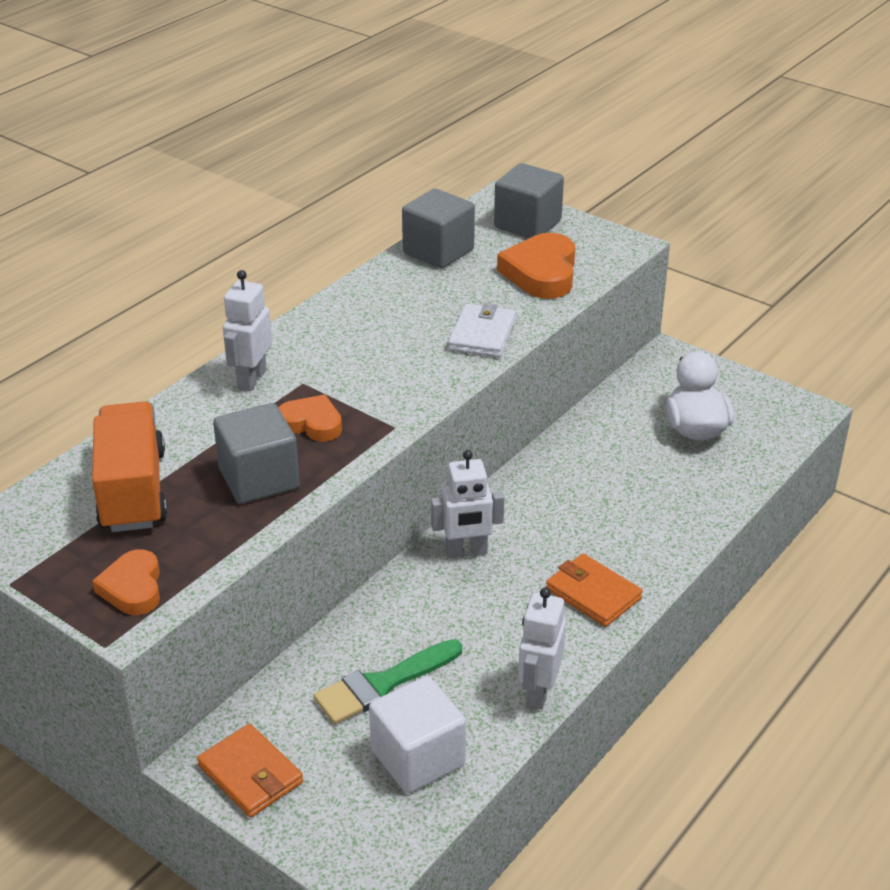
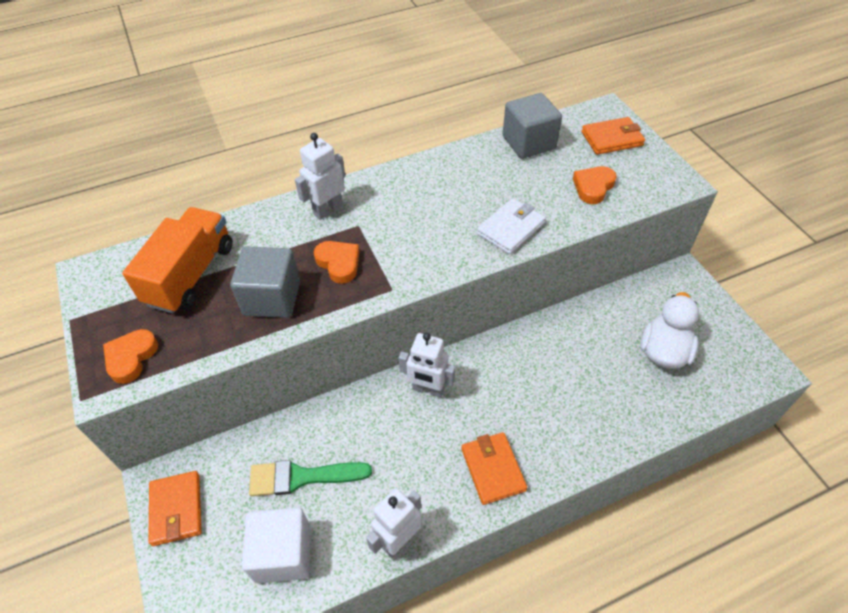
camera: 30 degrees right, 15 degrees up
(527, 224) = (612, 139): grey cube -> orange wallet
(541, 273) = (593, 187): orange heart -> orange heart, size x0.63

